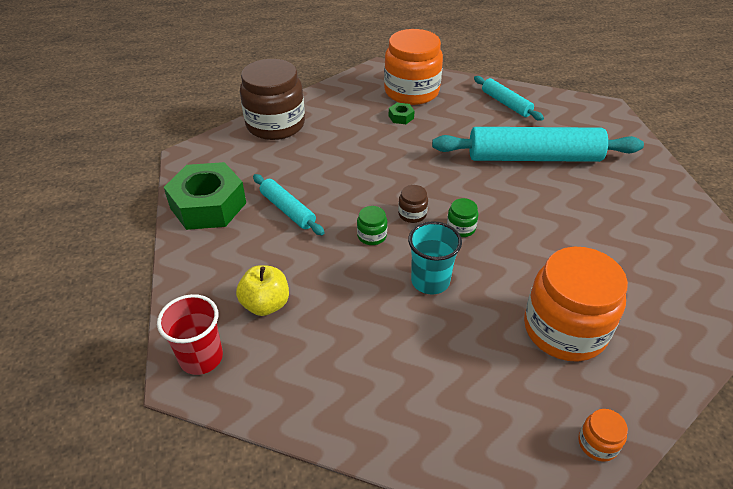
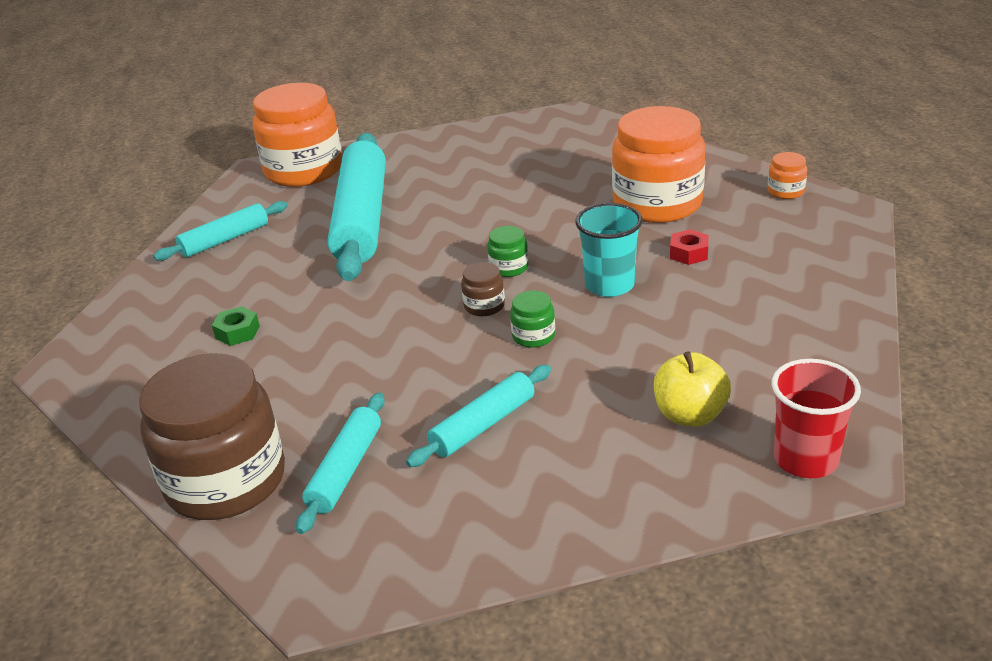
camera: 90 degrees left, 10 degrees down
(208, 205) = (477, 527): green nut -> none
(269, 160) = (345, 470): none -> turquoise rolling pin
(411, 91) = (160, 327): orange jar -> orange jar (304, 170)
(474, 338) = (688, 253): none -> red nut

